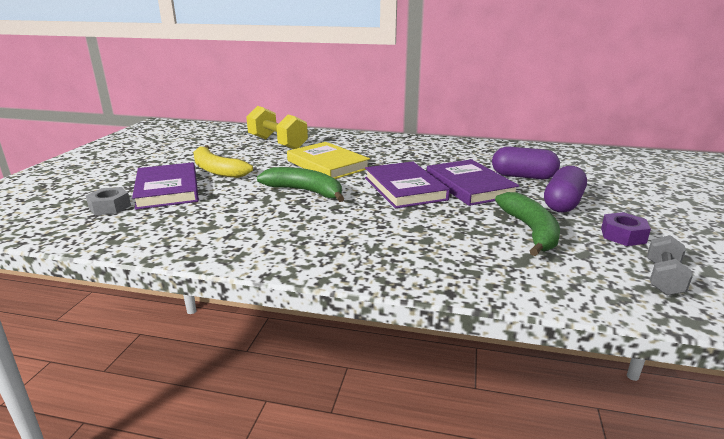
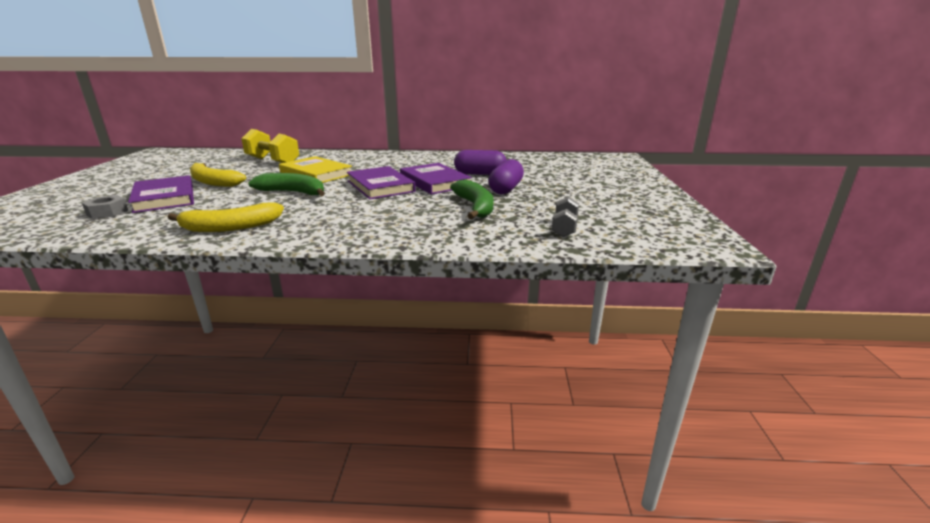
camera: 10 degrees left, 0 degrees up
(241, 240) = (230, 227): none -> yellow banana
(623, 235) = (544, 205): purple nut -> none

